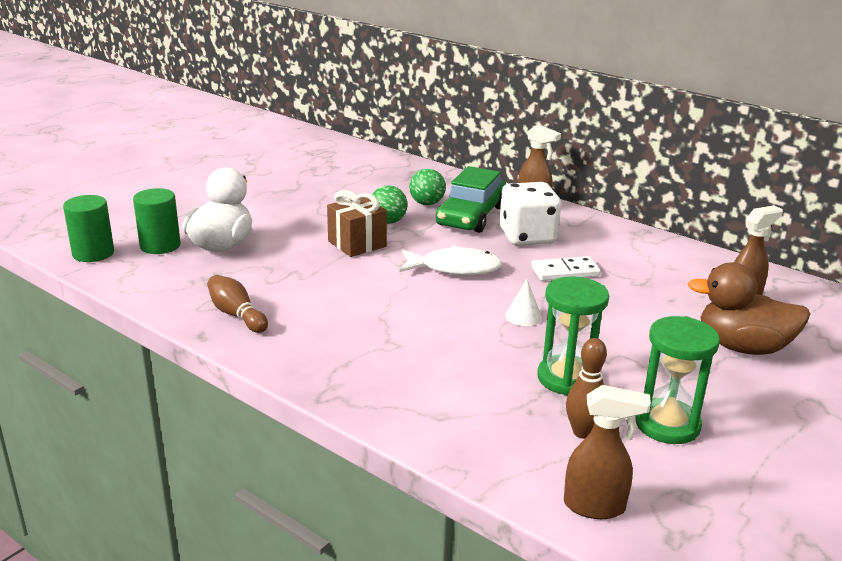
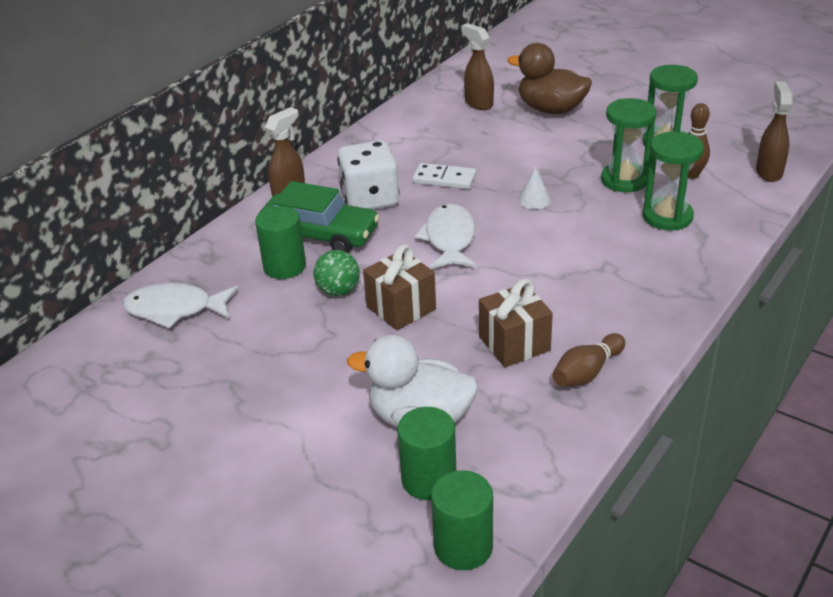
camera: 90 degrees left, 10 degrees up
(290, 286) = (514, 343): none -> brown gift
(382, 171) = (175, 309): none -> white fish
(427, 203) = (284, 266): green ball -> green cylinder
(481, 397) = (667, 217): none -> green hourglass
(565, 272) = (444, 179): white domino -> white domino turned 60 degrees counterclockwise
(742, 347) = (551, 109): brown duck -> brown duck turned 105 degrees clockwise

